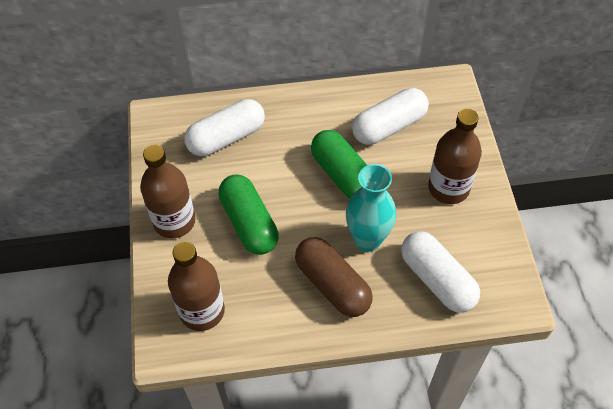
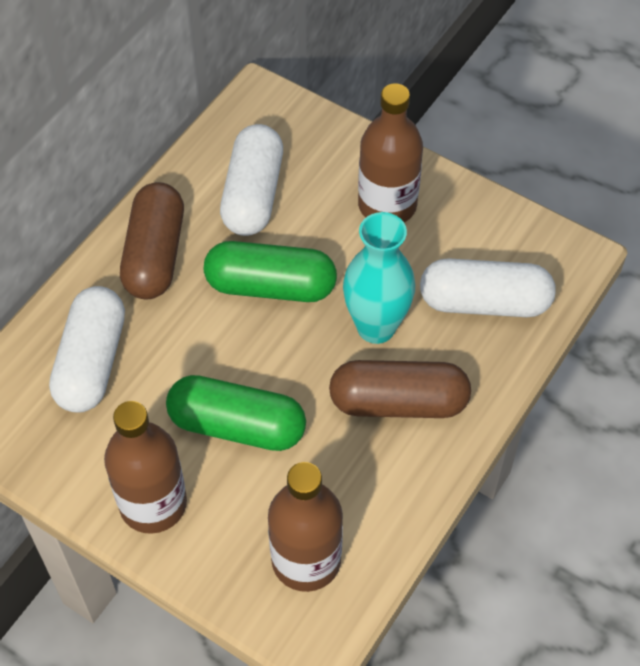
camera: 50 degrees left, 0 degrees up
(310, 115) = (155, 255): none -> brown capsule

